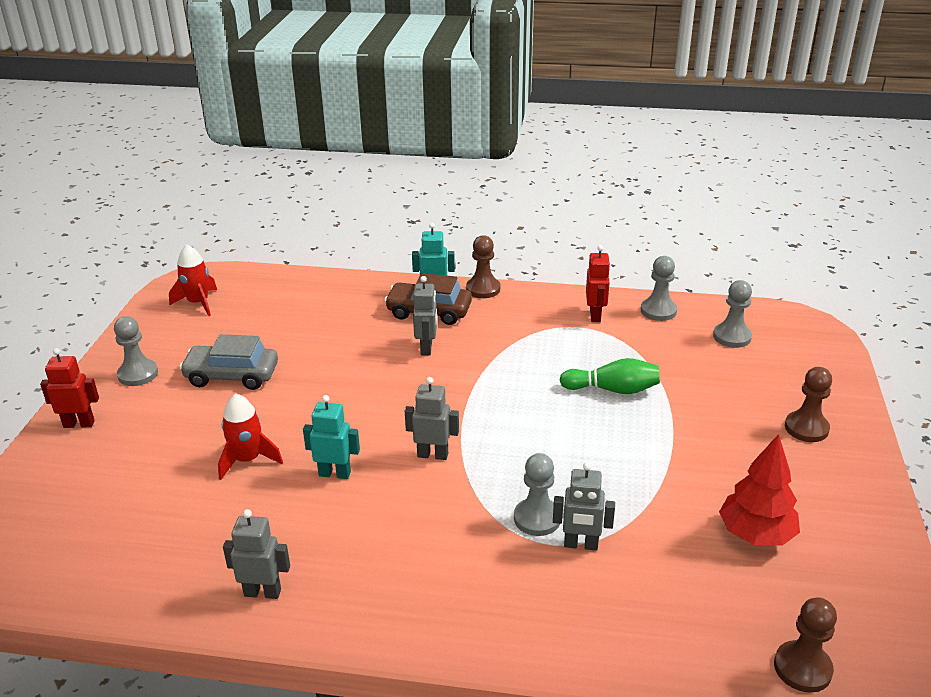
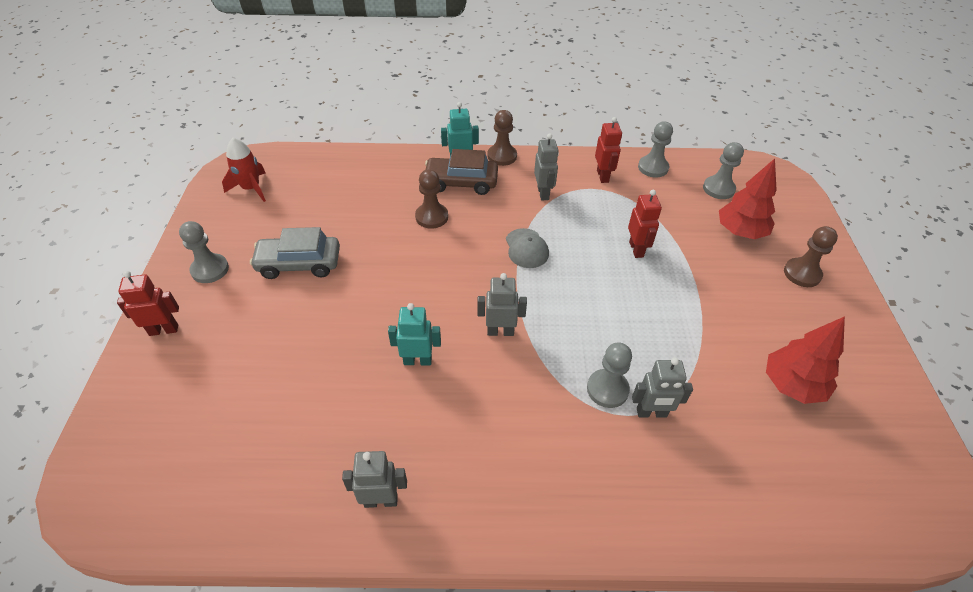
camera: 10 degrees left, 15 degrees up
(248, 460) = (334, 354): red rocket -> none
(426, 348) = (468, 220): grey robot -> grey robot (543, 193)
(485, 379) = (526, 248): none -> grey cap
(613, 389) = (636, 249): green bowling pin -> red robot
(744, 381) = (740, 232): none -> red tree
(802, 668) = (868, 519): brown pawn -> brown pawn (431, 217)

